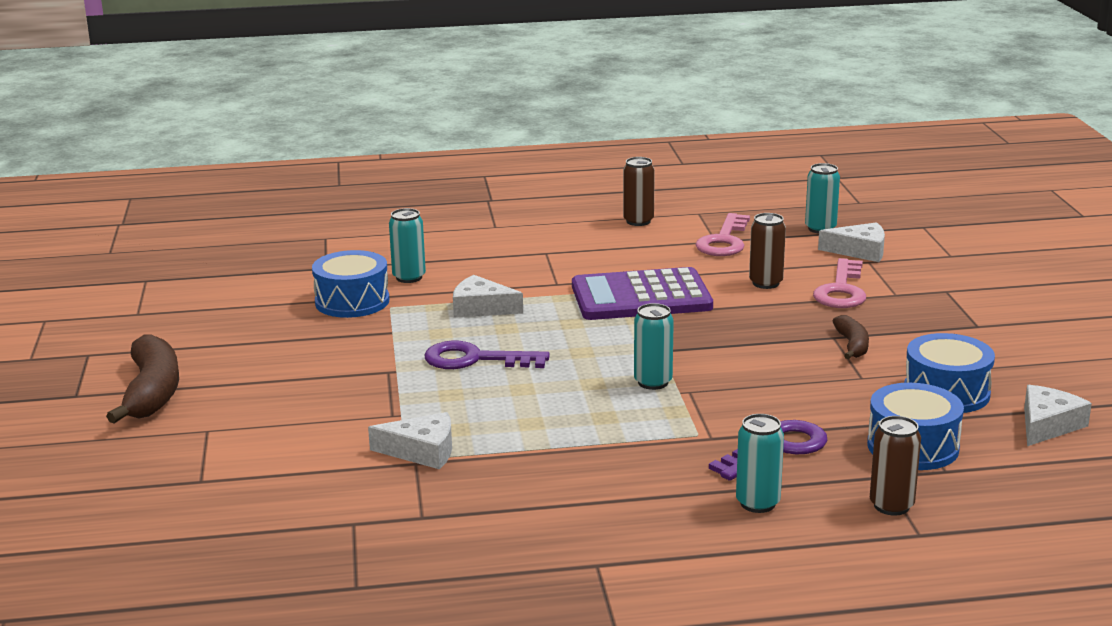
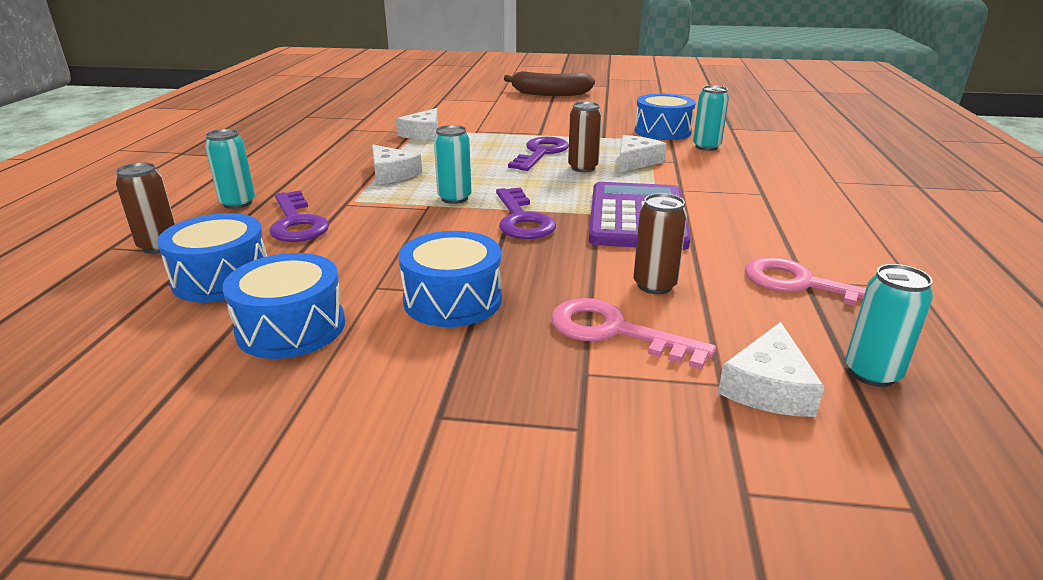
camera: 105 degrees right, 5 degrees up
(638, 221) = (870, 245): brown can -> brown can (583, 168)
(683, 342) = (522, 220): none -> purple key
(852, 345) = (453, 300): brown banana -> blue drum
(1047, 425) = (145, 373): white cheese -> white cheese (391, 174)

